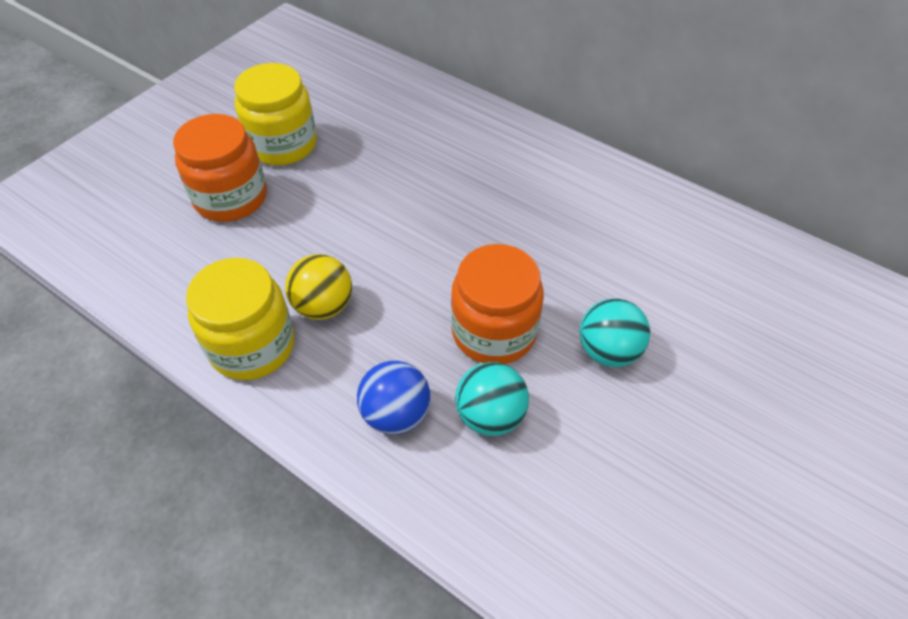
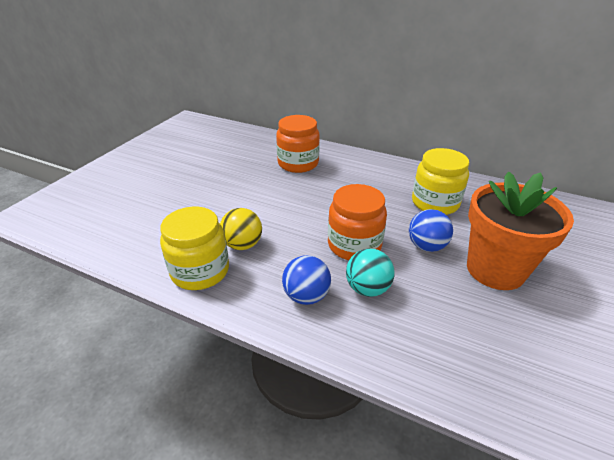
camera: 10 degrees left, 15 degrees down
(231, 198) = (170, 198): orange jar -> orange jar (298, 163)
(283, 145) = (197, 170): yellow jar -> yellow jar (435, 203)
(608, 351) = (426, 246): turquoise ball -> blue ball
(703, 412) = (495, 269): none -> orange flower pot

